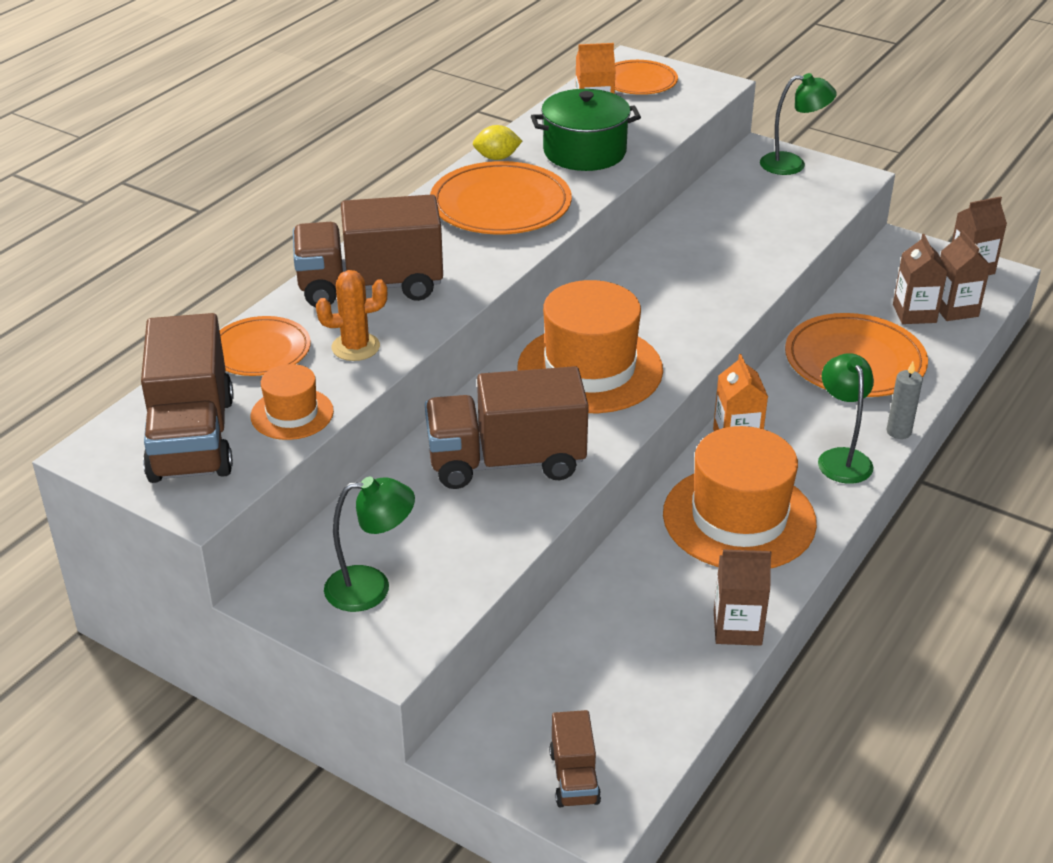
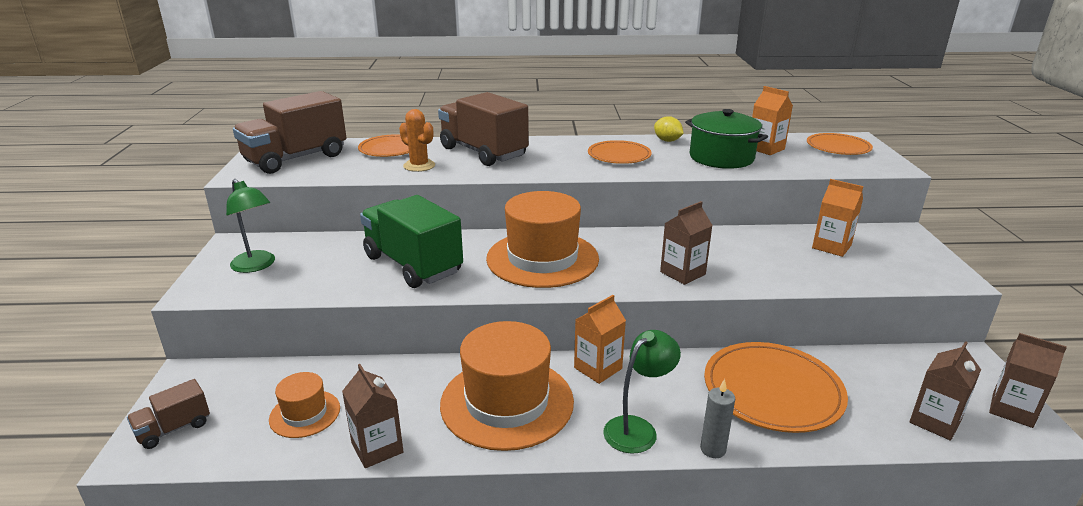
camera: 55 degrees right, 10 degrees down
(292, 414) = (339, 171): orange hat -> orange hat (305, 414)
(500, 205) = (619, 155): orange plate -> orange plate, size x0.62
(506, 462) = (413, 264): brown truck -> green truck
(746, 199) = (831, 246): none -> orange carton
(792, 164) = (912, 249): green lamp -> none
(914, 313) = (888, 400): brown carton -> brown carton (682, 273)

